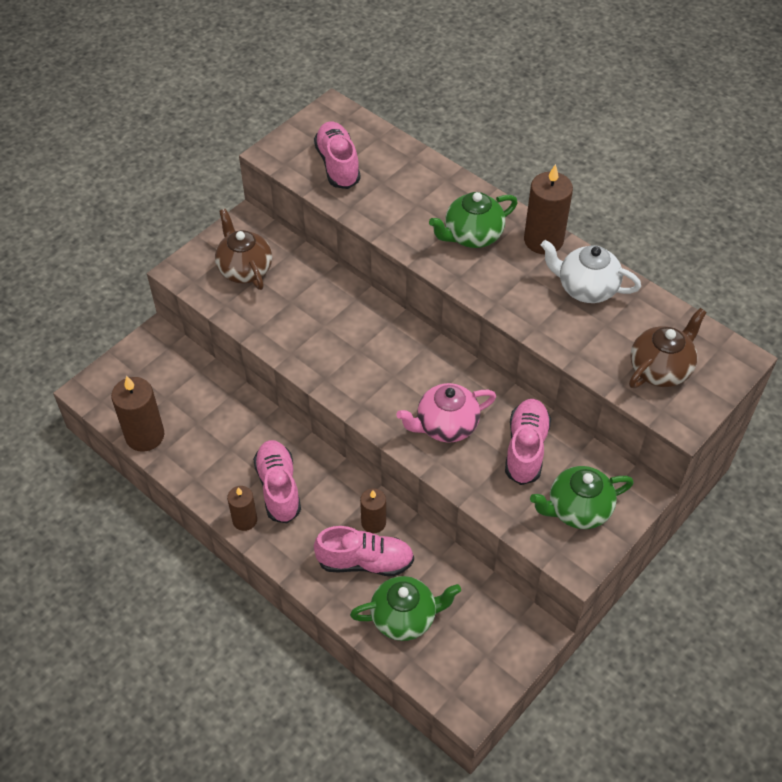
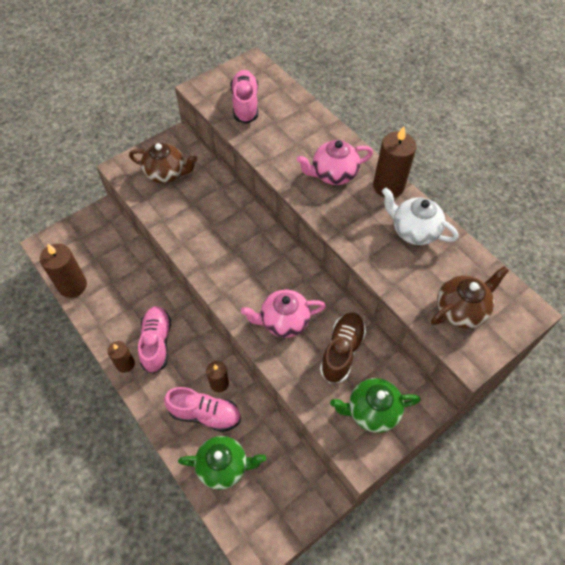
camera: 10 degrees right, 5 degrees up
(245, 269) = (166, 173): brown teapot -> brown teapot turned 120 degrees clockwise
(472, 236) = (333, 174): green teapot -> pink teapot
(526, 448) = (342, 351): pink shoe -> brown shoe

